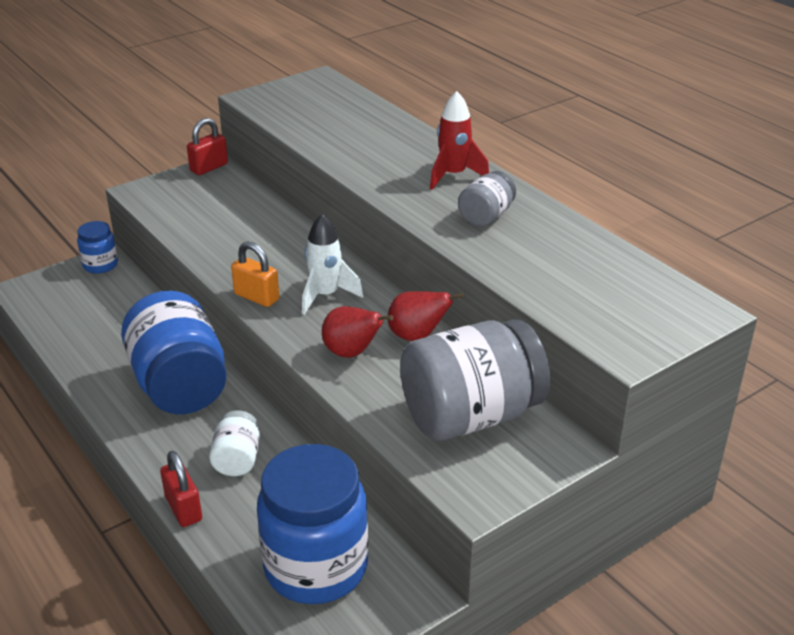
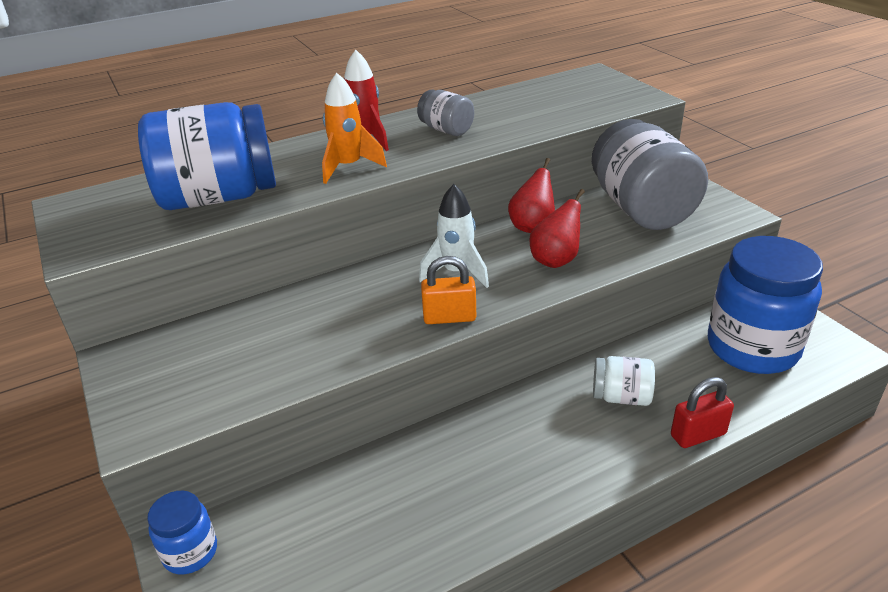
camera: 80 degrees left, 0 degrees up
(179, 385) = (496, 446): blue jar -> blue jar (219, 197)
(209, 167) = (116, 362): red padlock -> none
(256, 297) = (449, 317): orange padlock -> orange padlock turned 45 degrees clockwise
(392, 175) = (348, 167): none -> orange rocket

